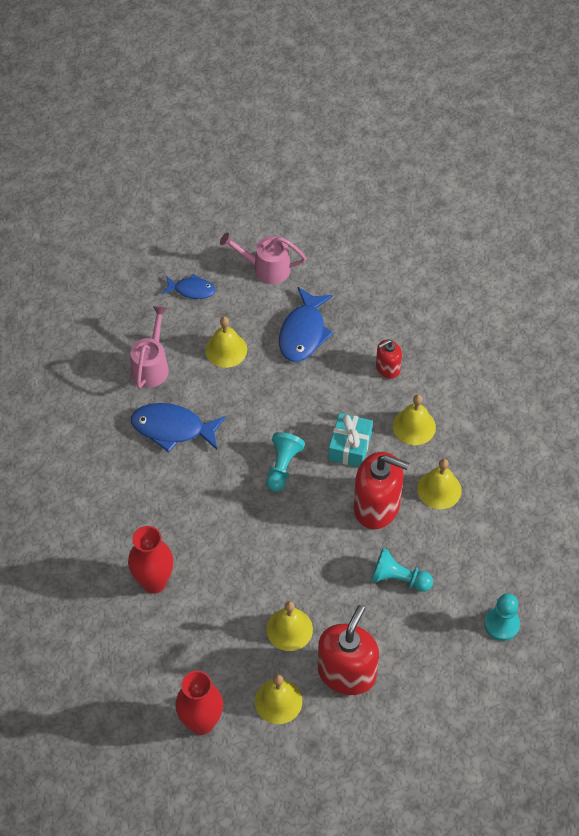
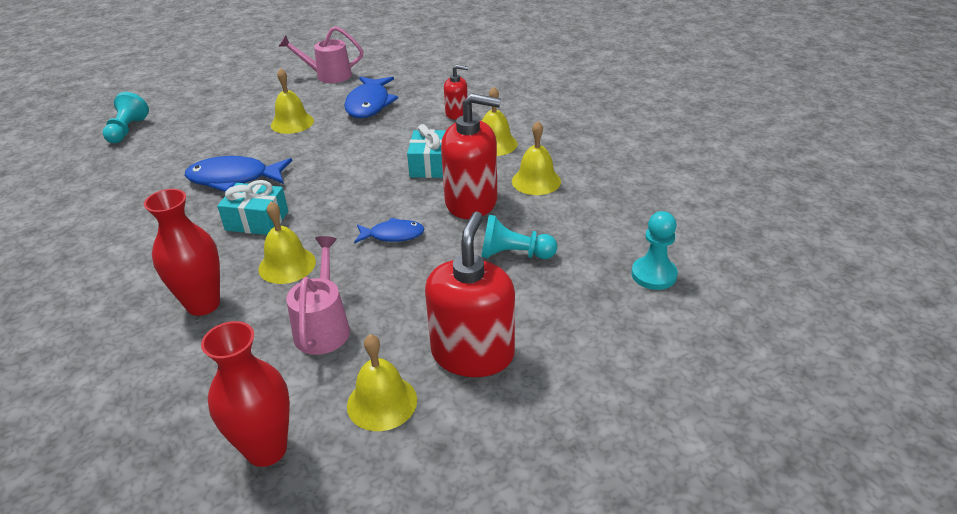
camera: 10 degrees left, 20 degrees down
(151, 365) = (213, 141): pink watering can -> pink watering can (323, 326)
(192, 290) = (257, 94): blue fish -> blue fish (393, 235)
(193, 492) = (257, 221): none -> turquoise gift
(282, 466) = (359, 188): turquoise pawn -> turquoise pawn (127, 130)
(289, 629) = (387, 322): yellow bell -> yellow bell (287, 265)
(387, 368) = (457, 113): red soap dispenser -> red soap dispenser turned 135 degrees counterclockwise

